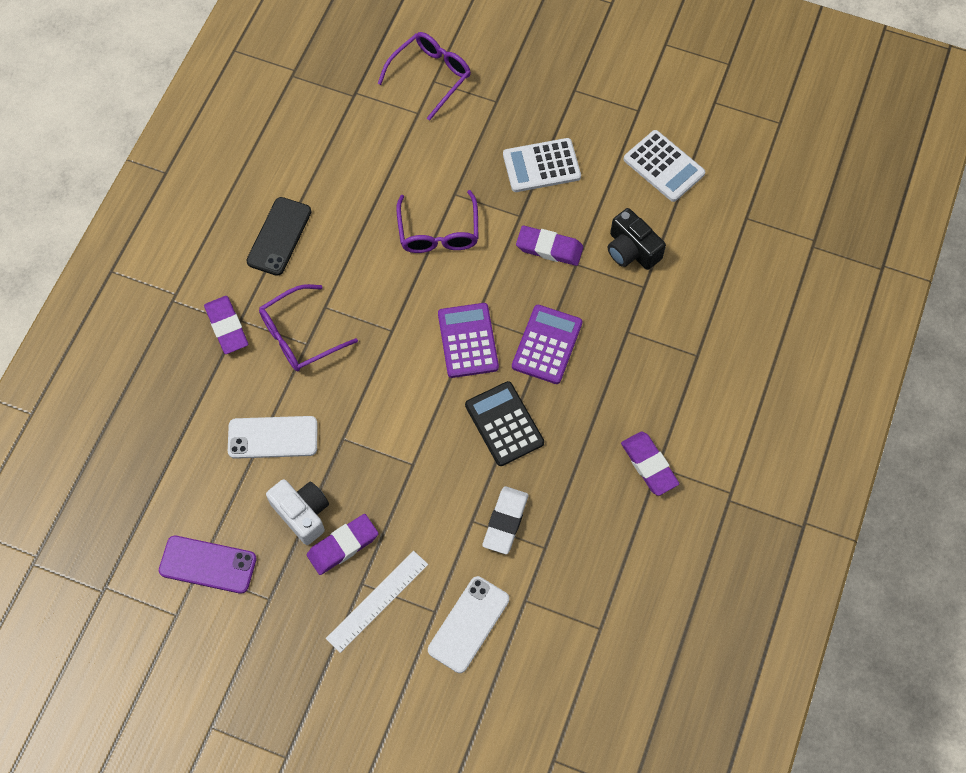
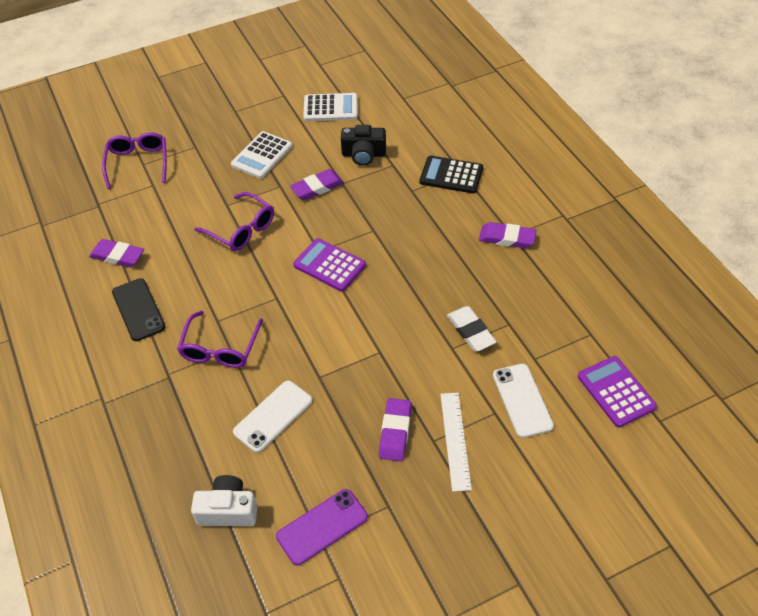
camera: 45 degrees left, 15 degrees down
(227, 327) = (163, 385): purple eraser -> purple eraser (117, 256)
(302, 513) = (346, 439): white camera -> white camera (228, 510)
(504, 424) = (405, 286): black calculator -> black calculator (451, 175)
(547, 344) = (377, 231): purple calculator -> purple calculator (616, 392)

